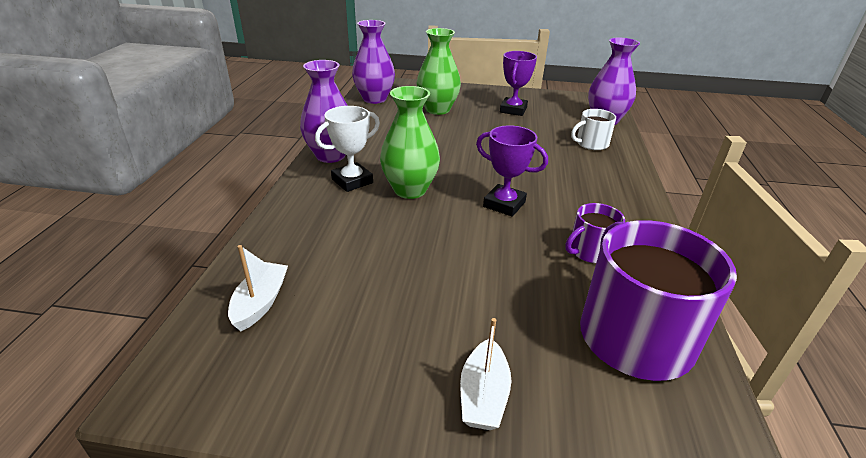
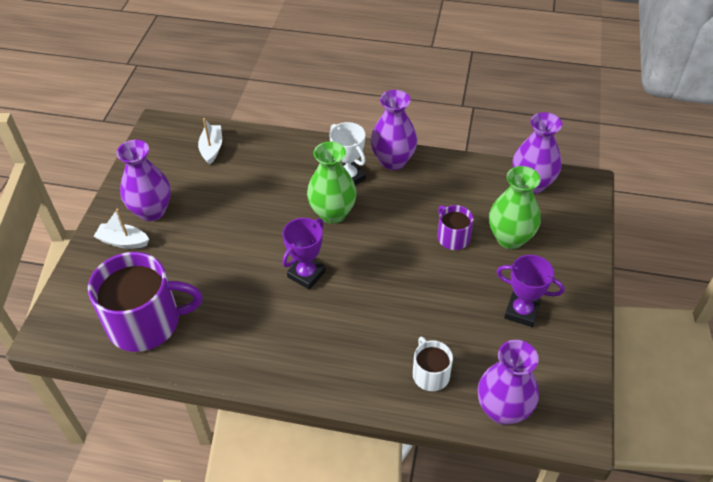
camera: 95 degrees right, 15 degrees up
(260, 303) = (212, 148): white boat -> white boat turned 105 degrees counterclockwise
(406, 364) = (152, 211): none -> purple vase
(590, 251) = (235, 321): purple mug -> purple mug (453, 237)

